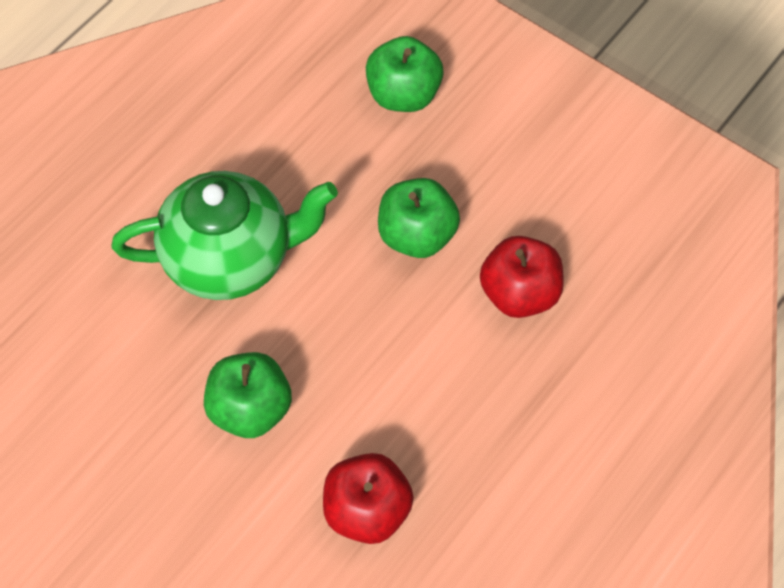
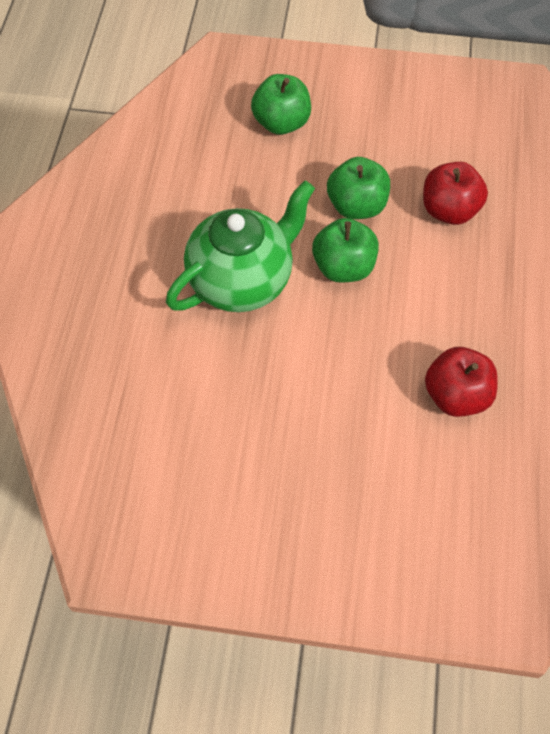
camera: 30 degrees left, 0 degrees up
(250, 410) = (329, 371): green apple -> green apple (343, 267)

